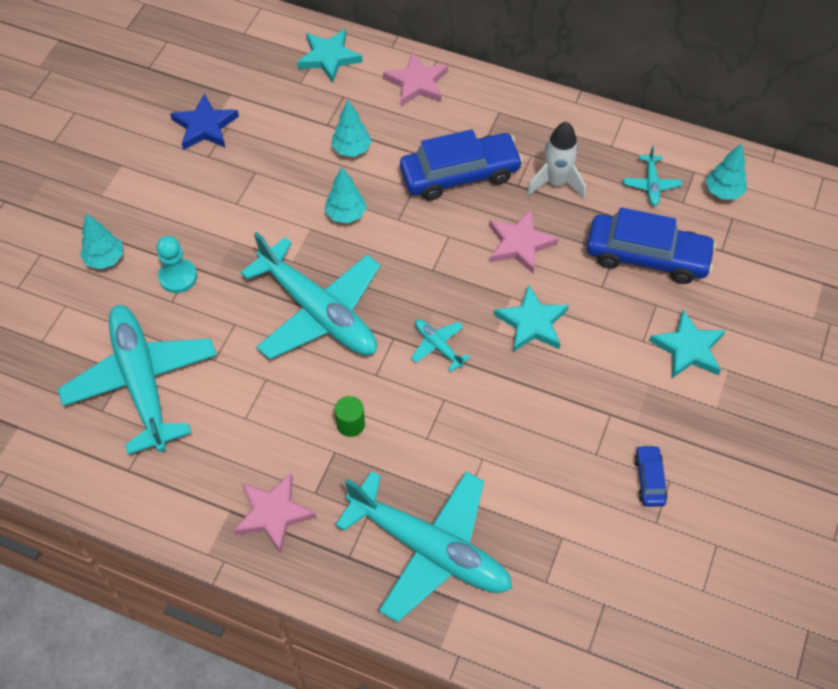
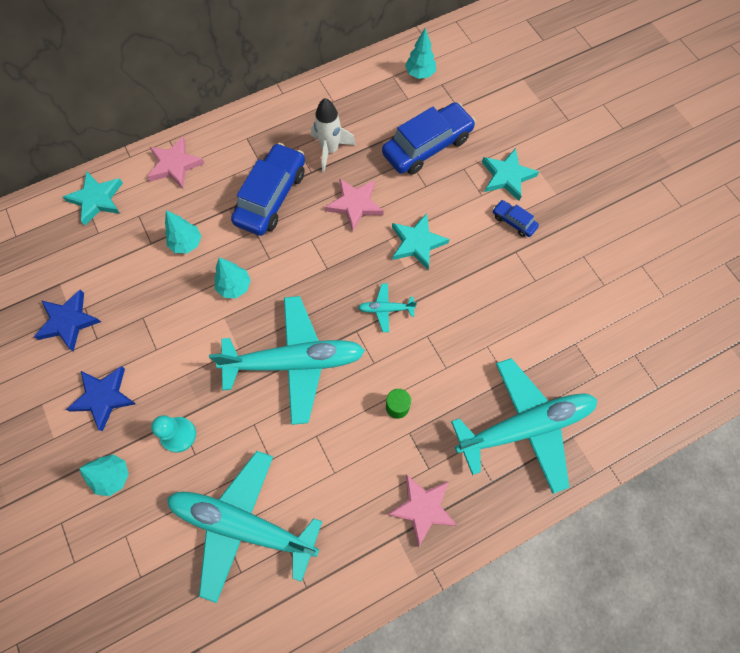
camera: 50 degrees left, 10 degrees up
(164, 201) = (104, 397): none -> blue star
(649, 479) = (574, 266): blue car -> blue car (513, 221)
(651, 184) = (380, 103): turquoise plane -> none

